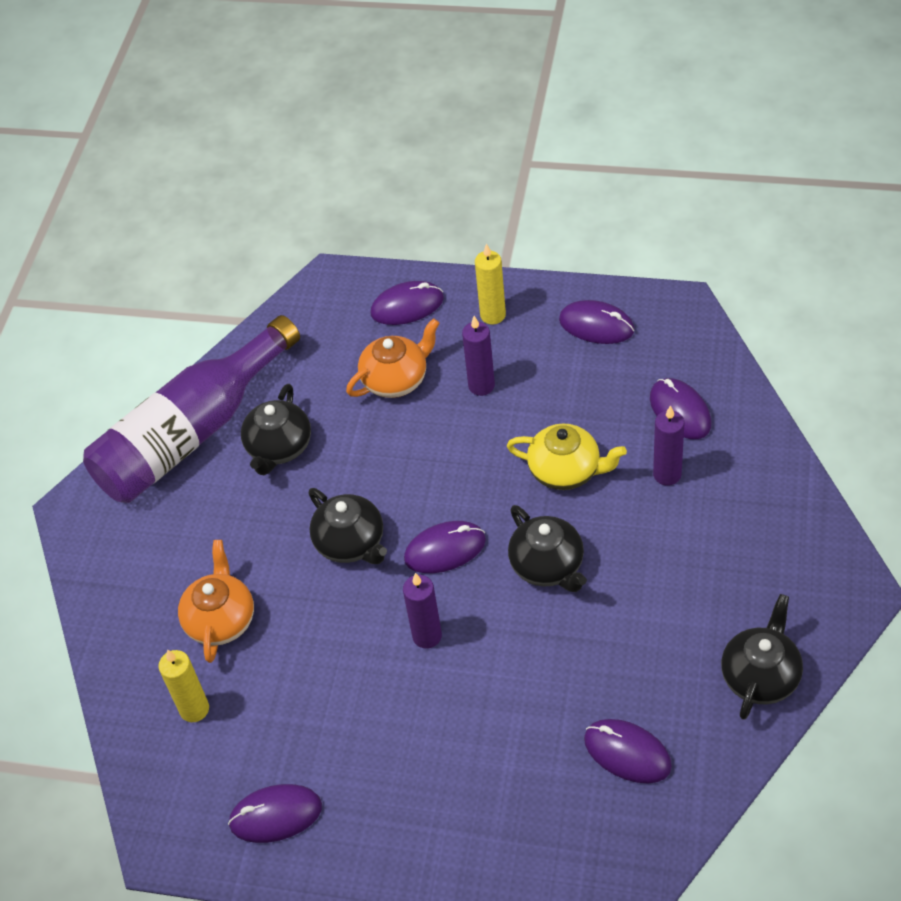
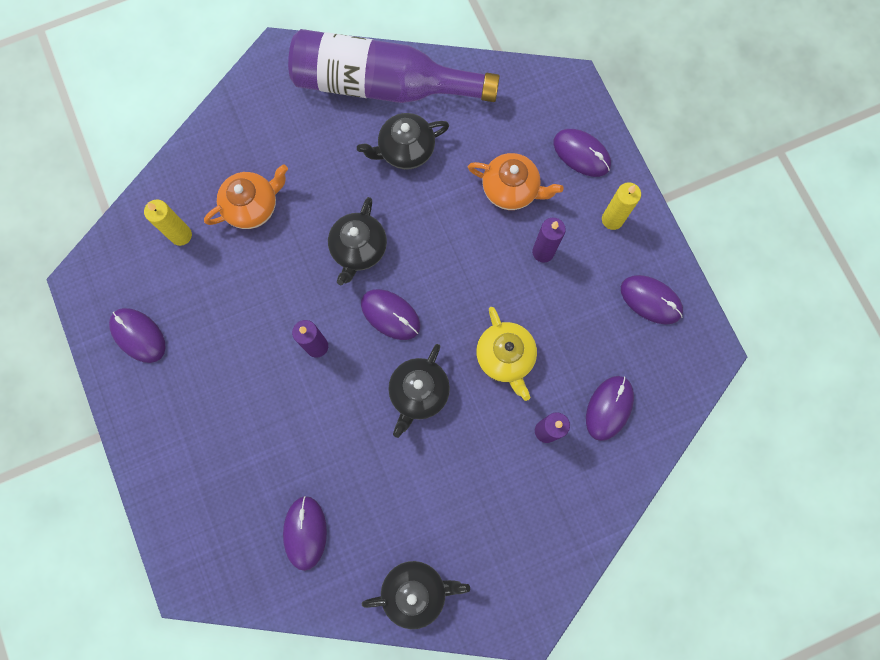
camera: 50 degrees right, 25 degrees up
(596, 325) = (651, 300): purple mouse -> purple mouse turned 45 degrees counterclockwise

